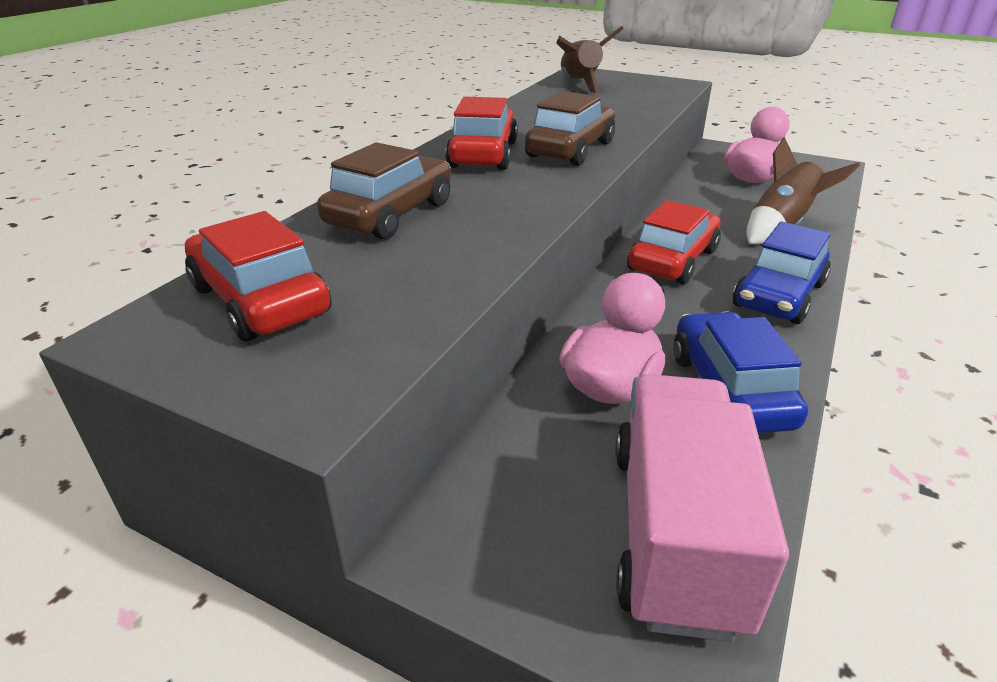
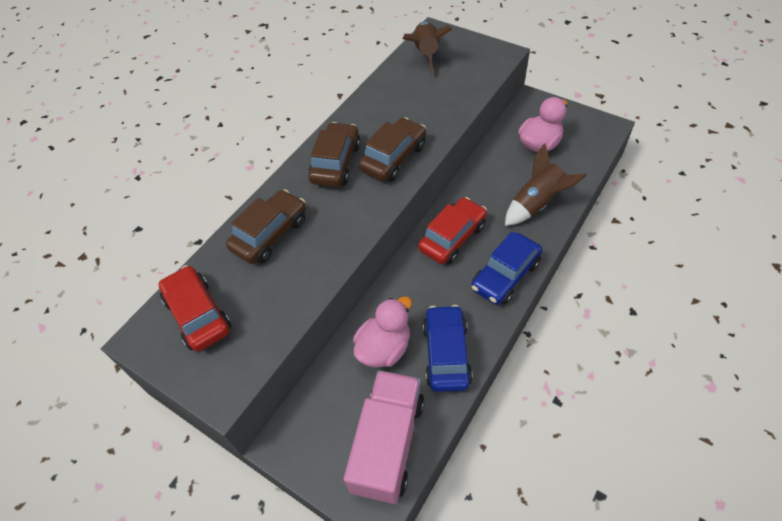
camera: 10 degrees right, 20 degrees up
(483, 154) = (336, 163): red car -> brown car

